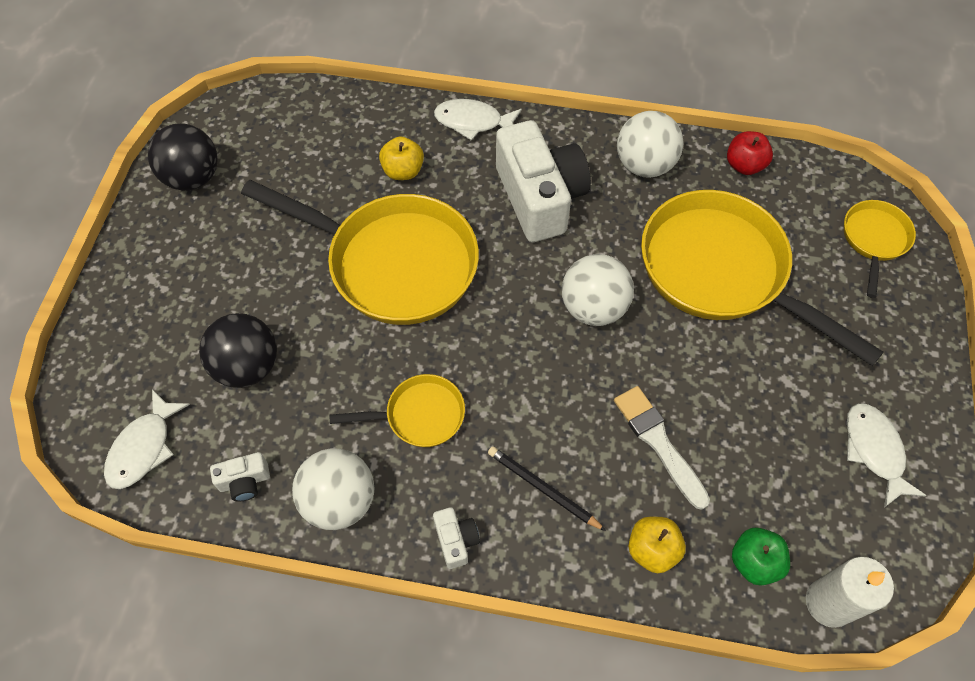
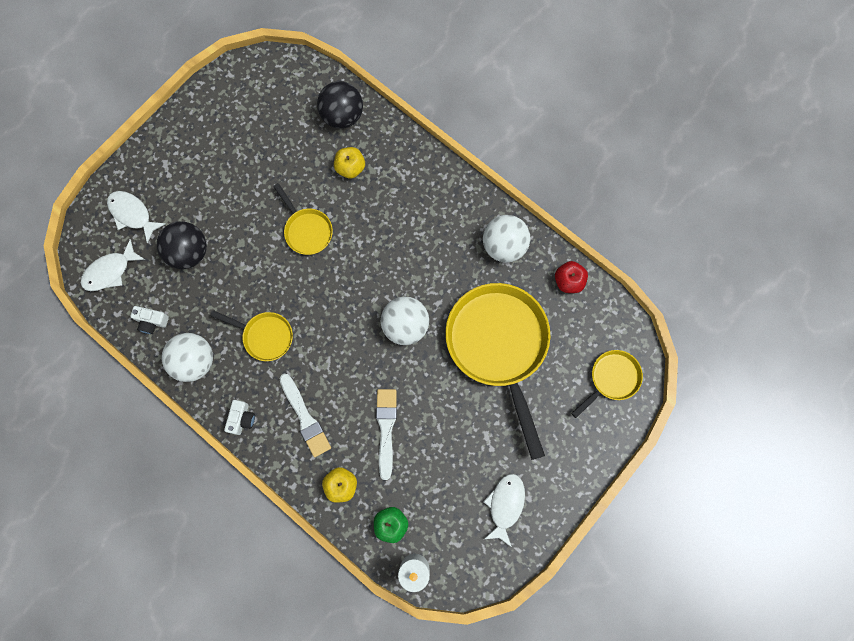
camera: 30 degrees right, 15 degrees up
(193, 178) = (223, 105): black ball -> black ball (342, 116)
(393, 263) = (307, 230): yellow pan -> yellow pan, size x0.48
(473, 122) = (416, 154): white fish -> white fish (132, 214)
(540, 197) = (422, 233): white camera -> none
(543, 489) = (305, 418): black pencil -> white brush

